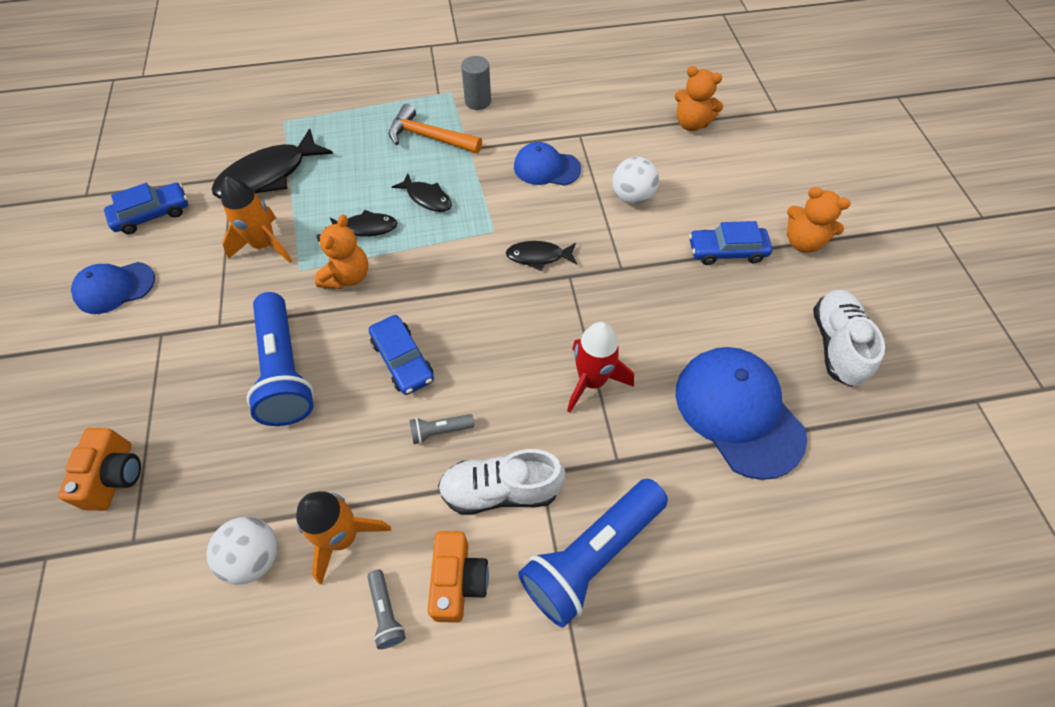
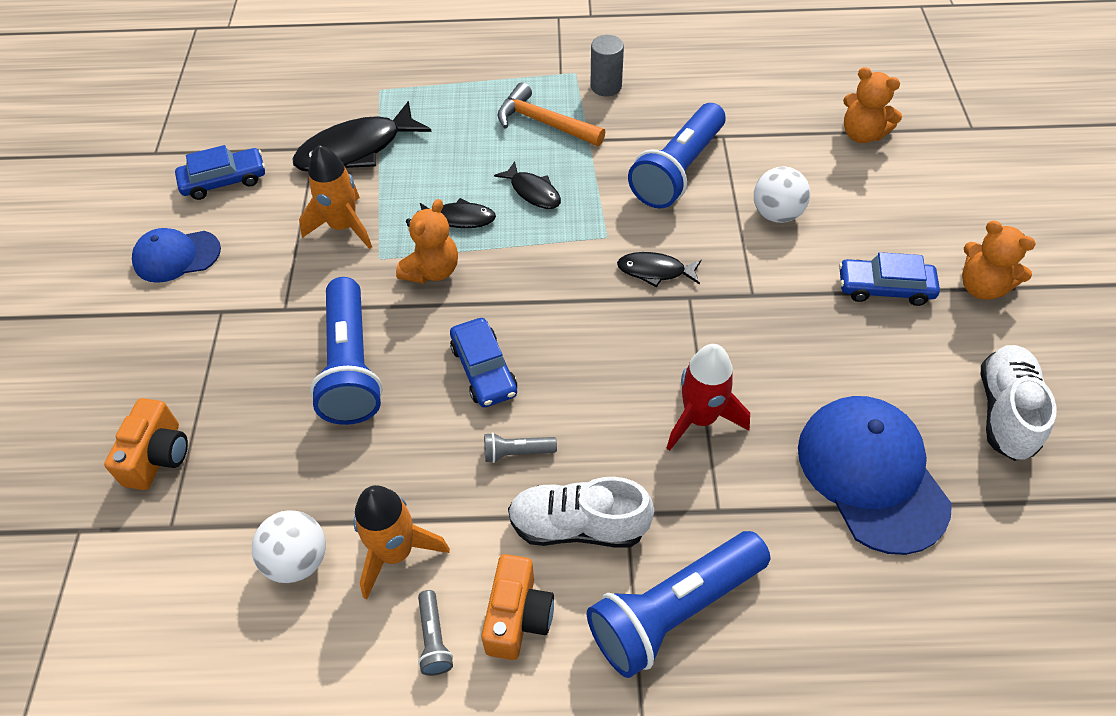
camera: 10 degrees right, 5 degrees down
(546, 168) = (678, 170): blue cap -> blue flashlight

